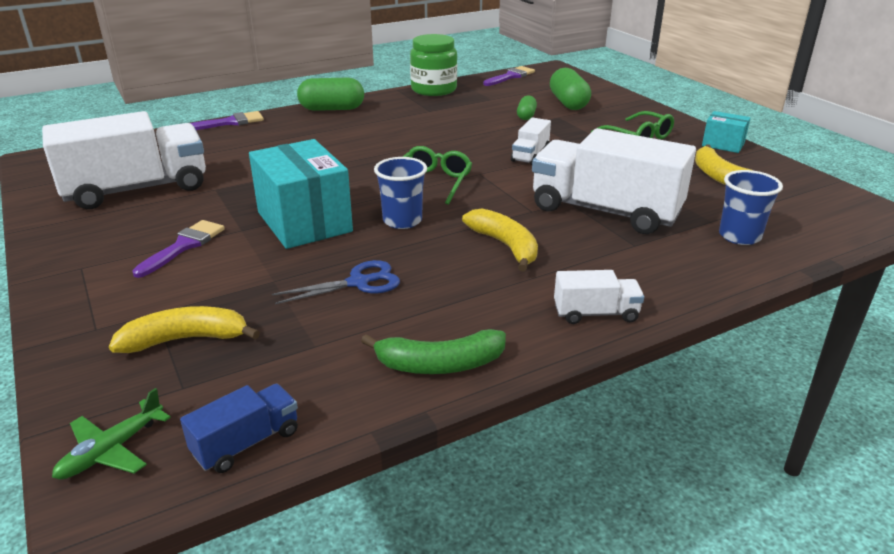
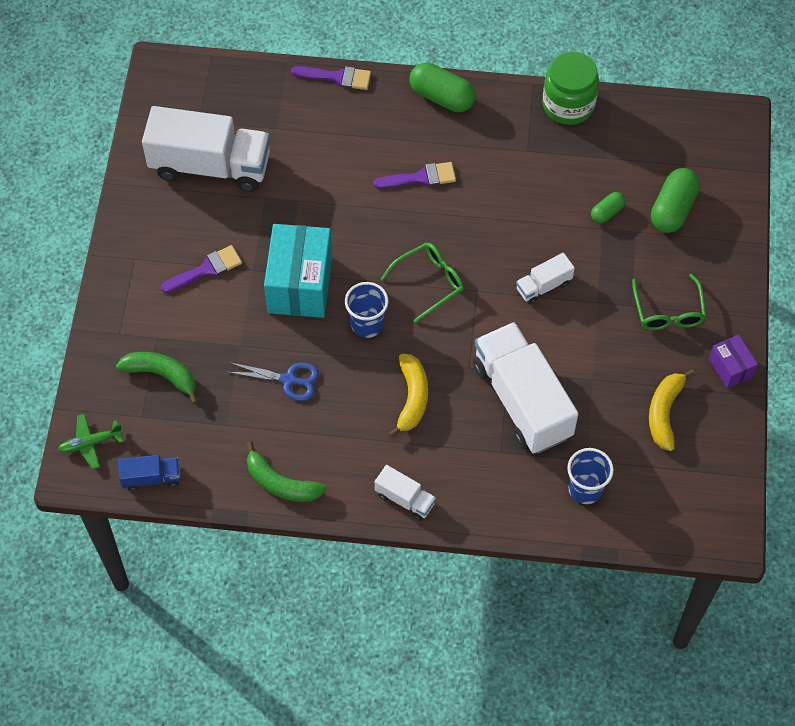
camera: 35 degrees right, 30 degrees up
(186, 339) = (162, 375): yellow banana -> green banana
(510, 76) = (673, 115): purple brush -> purple brush (421, 178)
(723, 144) = (730, 368): turquoise box -> purple box

